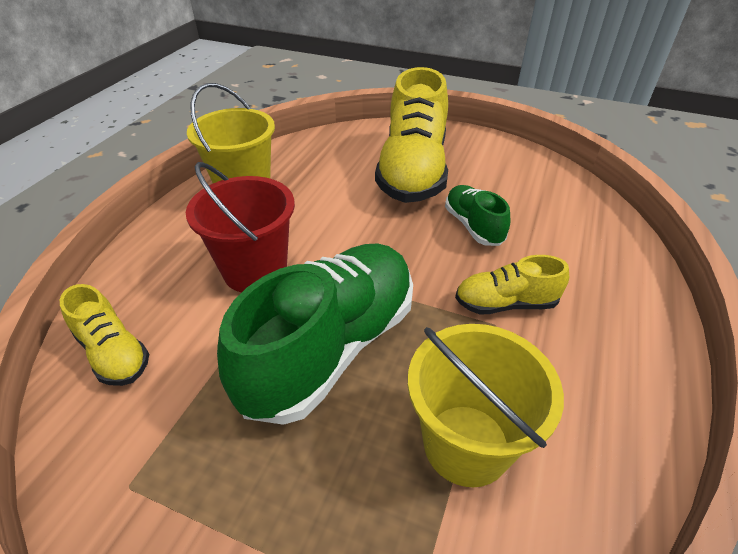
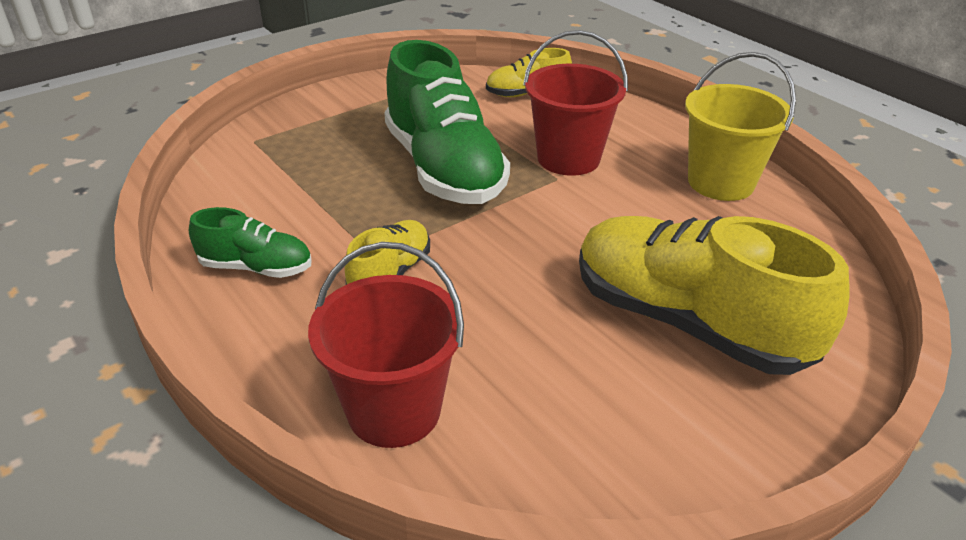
camera: 120 degrees right, 5 degrees down
(466, 444) = (304, 192): yellow bucket -> none
(473, 226) = (522, 315): green shoe -> green shoe (256, 267)
(599, 243) = (394, 410): none -> red bucket

